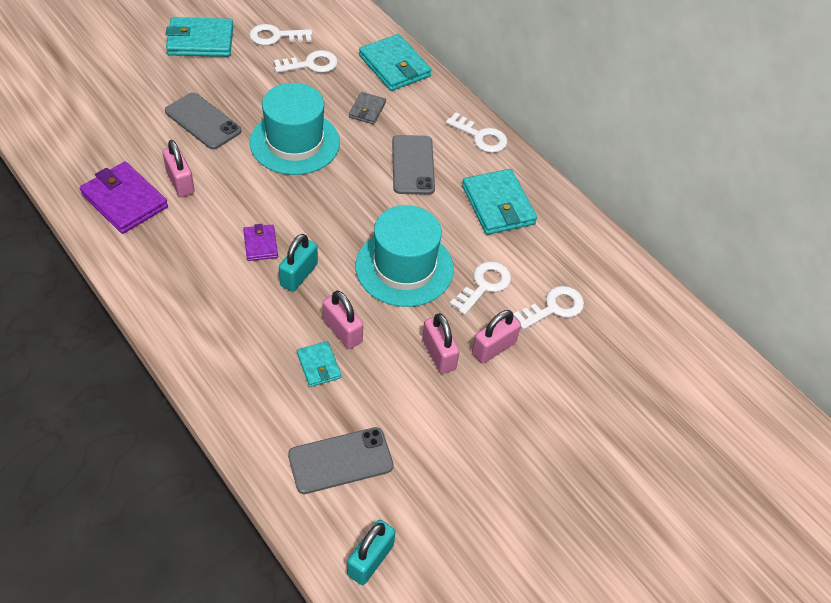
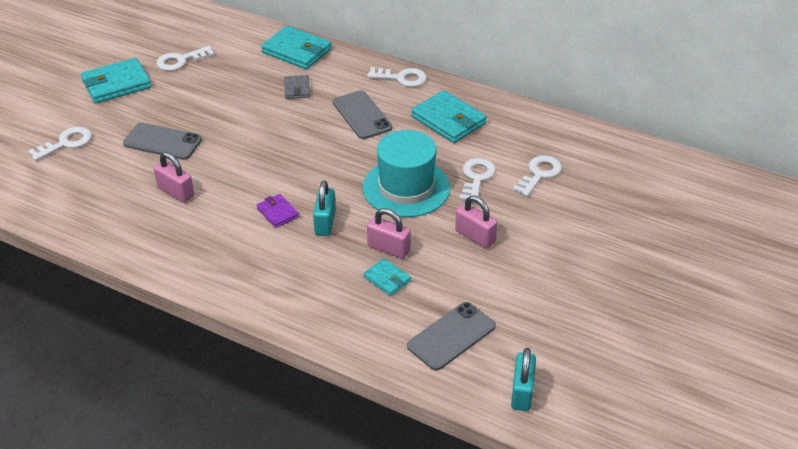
camera: 20 degrees left, 10 degrees down
(124, 201) = (136, 222): purple wallet -> none
(295, 142) = (253, 131): turquoise hat -> none
(311, 64) = (226, 71): white key -> white key (66, 143)
(494, 348) = (513, 217): pink padlock -> none

